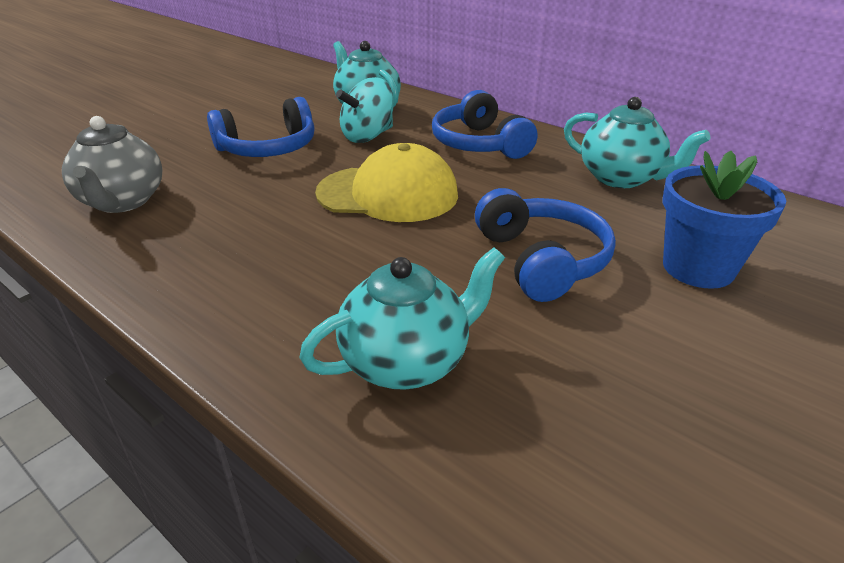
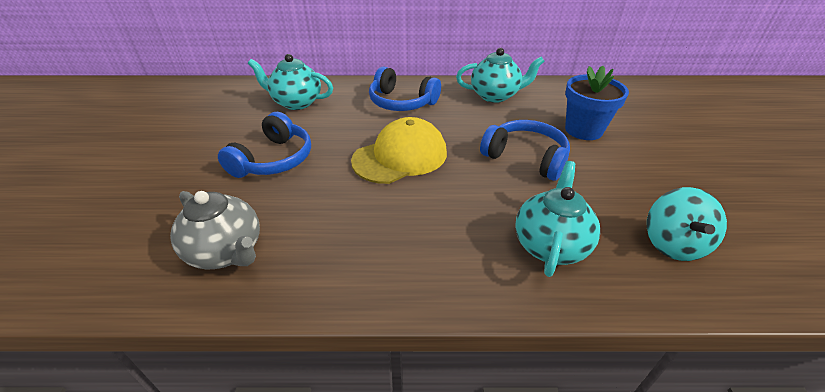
camera: 40 degrees left, 5 degrees up
(368, 136) = (329, 123): turquoise spinning top -> turquoise spinning top (673, 244)

